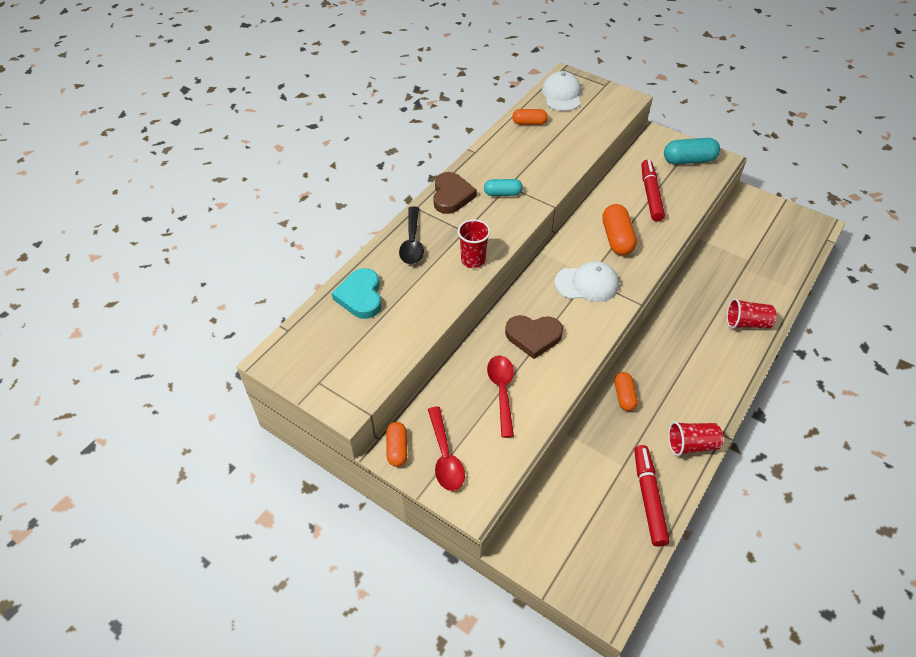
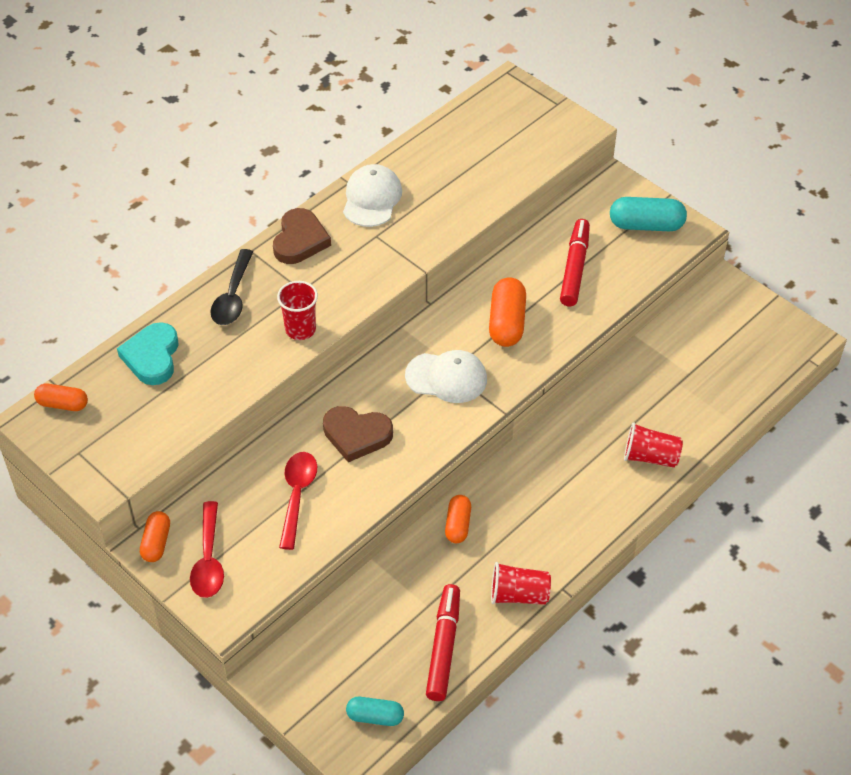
camera: 10 degrees right, 0 degrees up
(502, 193) = (365, 246): turquoise capsule -> turquoise capsule (375, 717)
(529, 123) = (434, 149): orange capsule -> orange capsule (63, 404)
(561, 95) = (492, 112): white cap -> white cap (372, 198)

